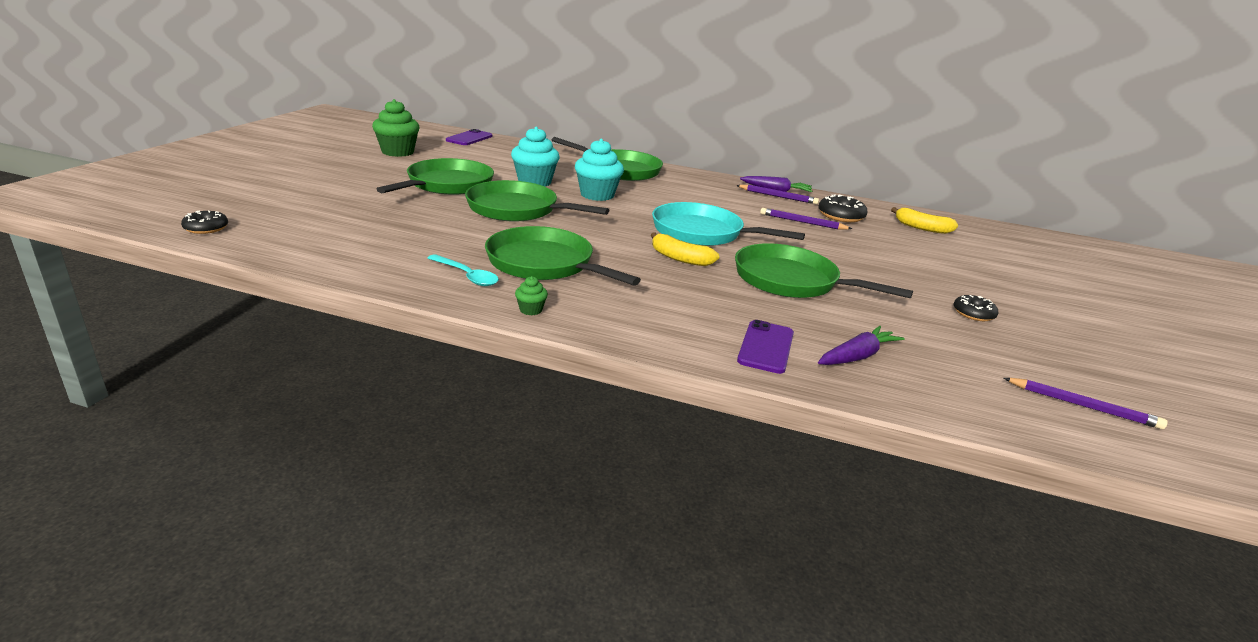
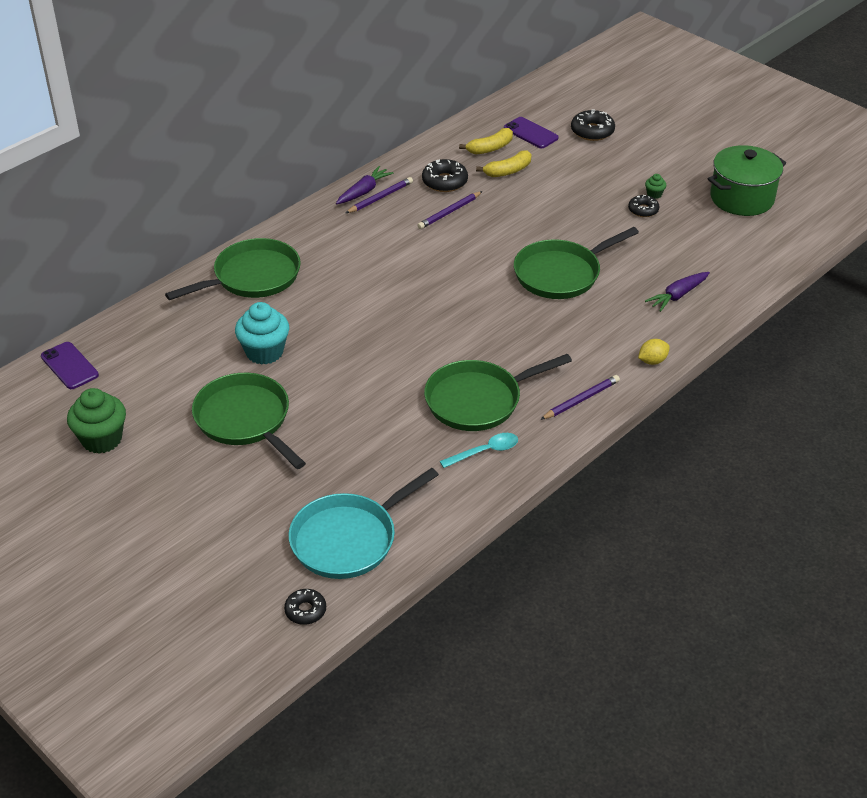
camera: 60 degrees left, 15 degrees up
(517, 209) = (342, 385): green pan -> none
(531, 310) = (558, 429): green cupcake -> green cupcake (654, 194)
(597, 195) = (324, 318): turquoise cupcake -> none
(680, 258) = (497, 318): yellow banana -> yellow banana (508, 171)
(702, 233) = (449, 284): turquoise pan -> turquoise pan (348, 539)
(710, 354) = (652, 361): none -> yellow lemon
(765, 347) = (652, 331): purple phone -> purple phone (530, 133)
(856, 356) = (678, 295): purple carrot -> purple carrot turned 120 degrees counterclockwise
(1045, 270) = (592, 131): none -> black donut
(1083, 406) = (760, 233): purple pencil -> purple pencil (581, 400)
(1125, 380) = (742, 198): none -> green pot

